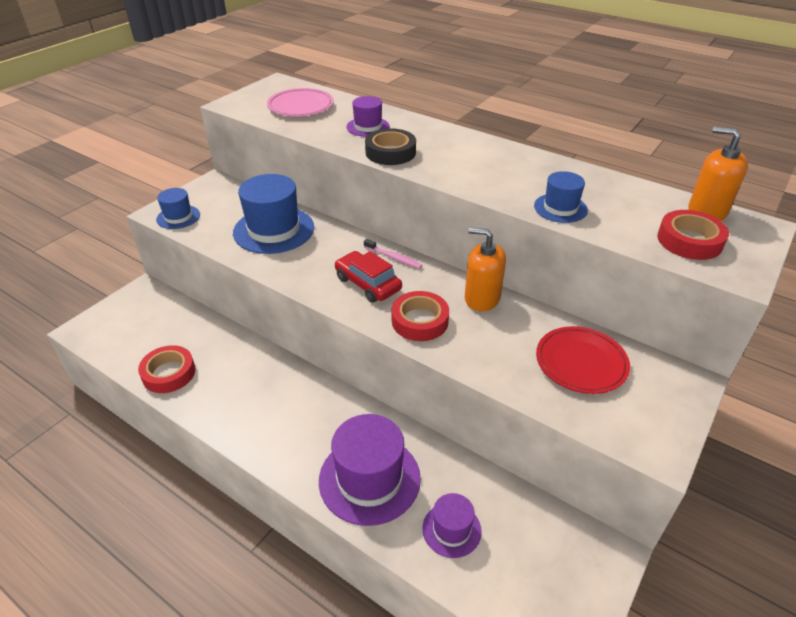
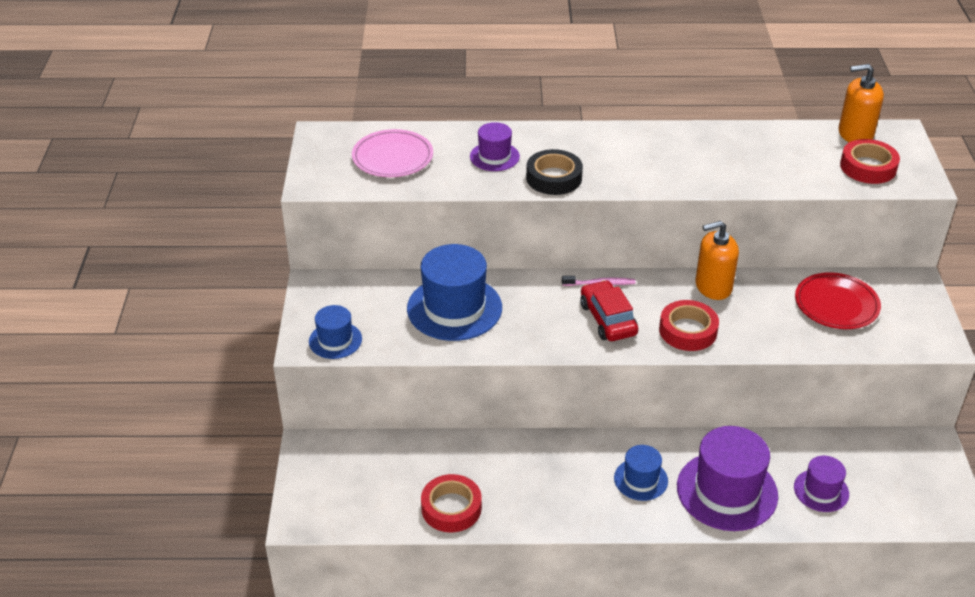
camera: 35 degrees left, 0 degrees up
(368, 284) = (608, 319): red car -> red car turned 60 degrees clockwise
(560, 208) = (754, 176): blue hat -> blue hat (641, 479)

